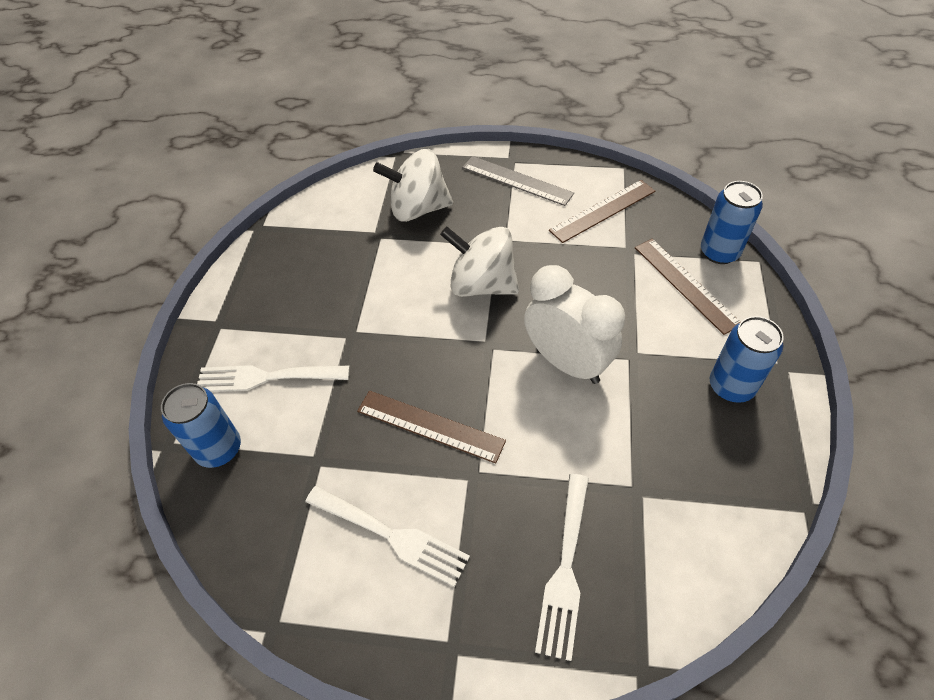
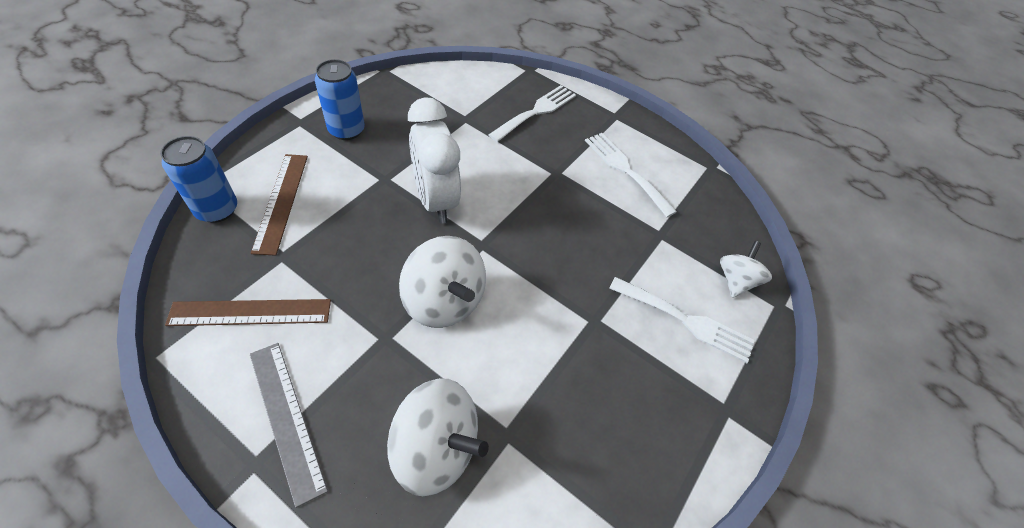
camera: 160 degrees left, 0 degrees up
(219, 449) = (735, 281): blue can -> white spinning top
(430, 426) = (567, 213): brown ruler -> none

